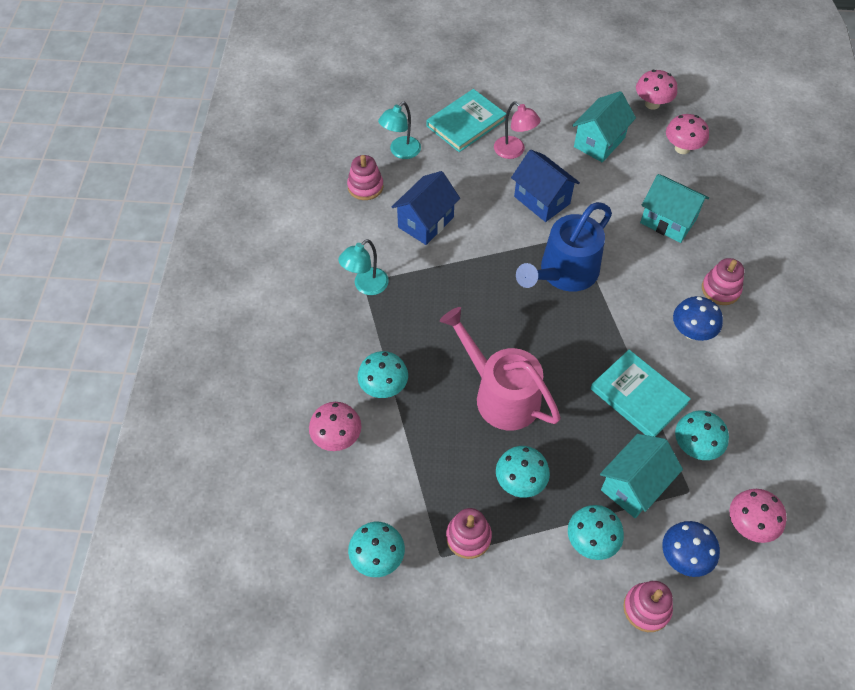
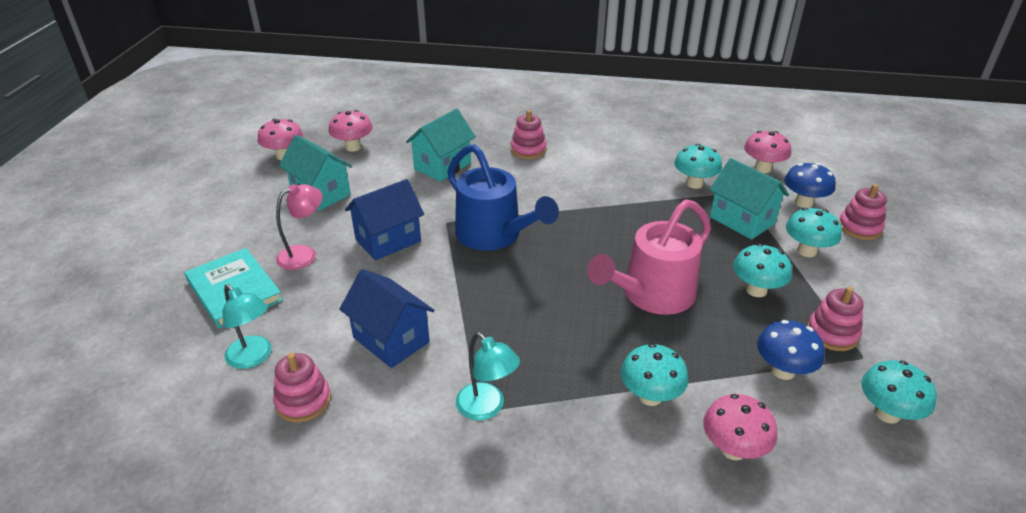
camera: 85 degrees left, 20 degrees down
(638, 396) = (645, 206): turquoise book -> none
(691, 332) = (574, 170): blue mushroom -> blue mushroom (783, 371)

